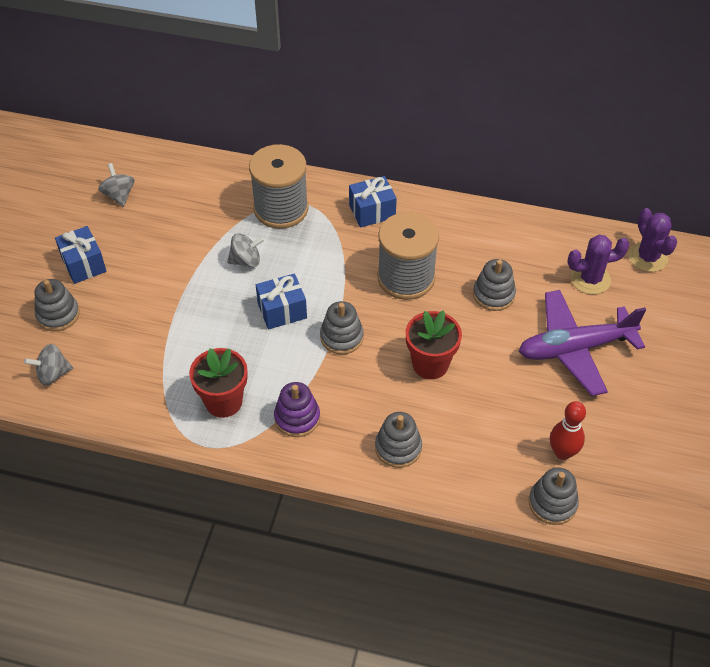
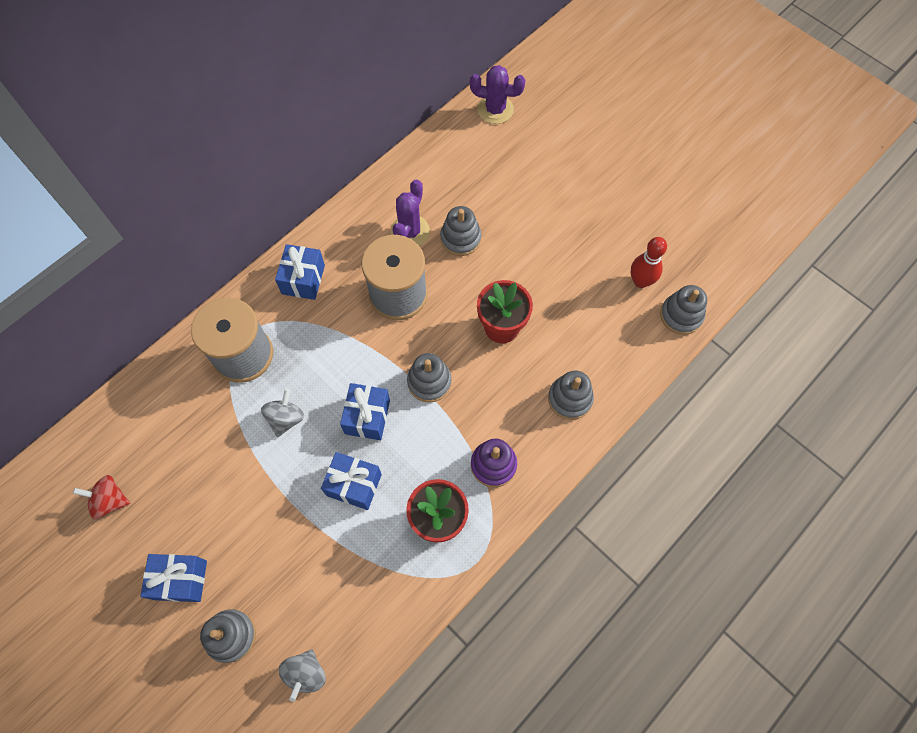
camera: 60 degrees left, 15 degrees up
(119, 195) = (110, 500): grey spinning top -> red spinning top
(219, 330) = (354, 485): none -> blue gift
(575, 348) = (550, 213): purple plane -> none
(590, 279) = (490, 161): purple cactus -> purple cactus (410, 231)

